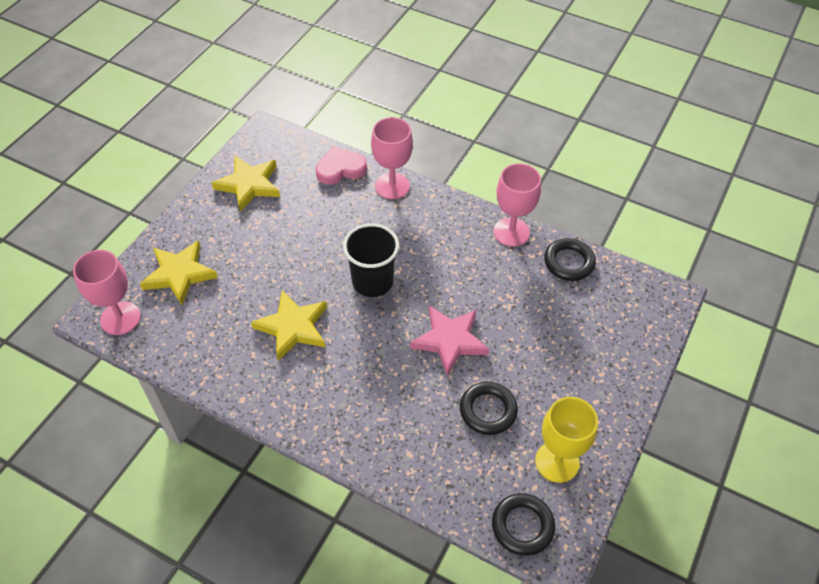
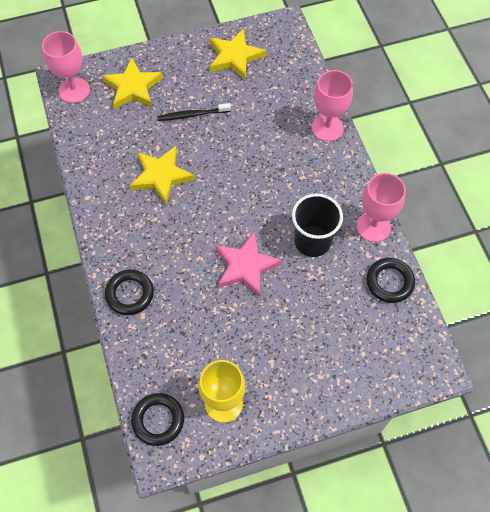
camera: 45 degrees right, 10 degrees up
(264, 257) = (192, 115): none -> black toothbrush
(340, 169) = (305, 89): pink heart -> none
(372, 282) = (240, 186): black cup -> black cup (312, 241)
(488, 410) = (218, 332): black ring -> black ring (130, 294)

